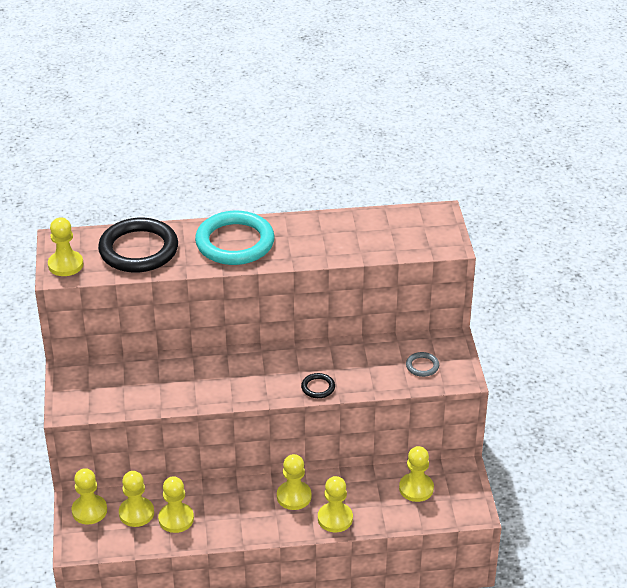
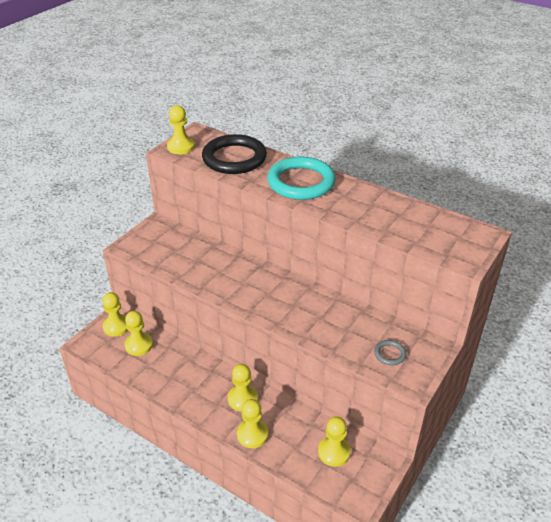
camera: 40 degrees right, 0 degrees up
(176, 519) = (156, 364): yellow pawn -> none
(318, 387) = (294, 324): black ring -> none

